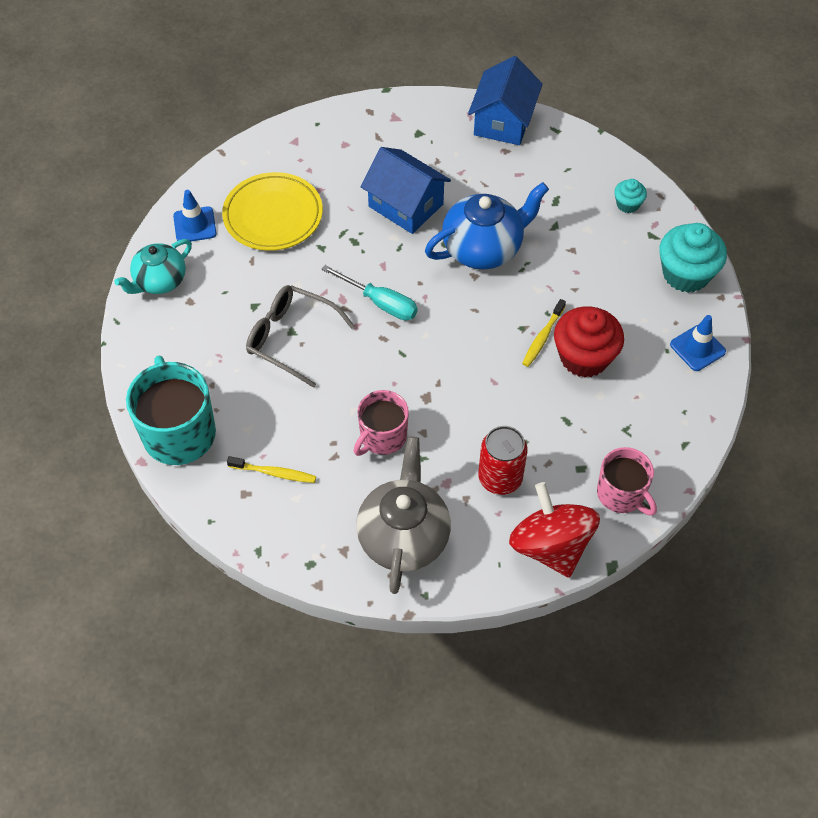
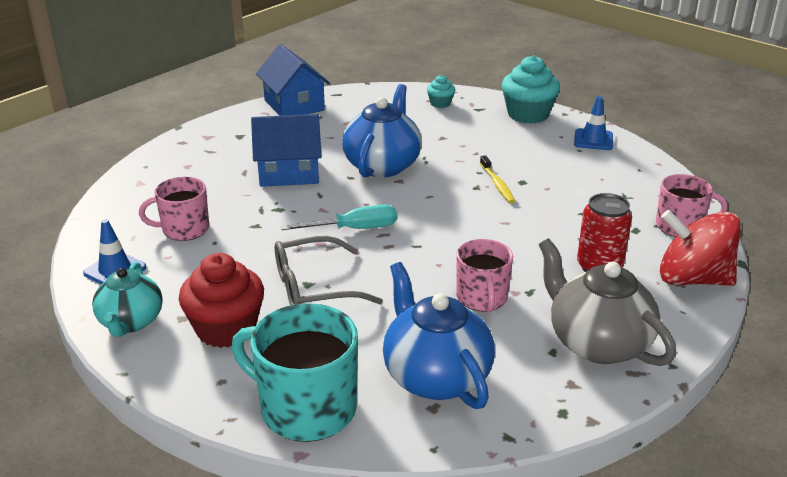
camera: 45 degrees left, 25 degrees down
(273, 215) = (184, 229): yellow plate -> pink mug
(274, 473) = (435, 376): yellow toothbrush -> blue teapot
(584, 357) = (539, 179): red cupcake -> red cupcake (226, 329)

